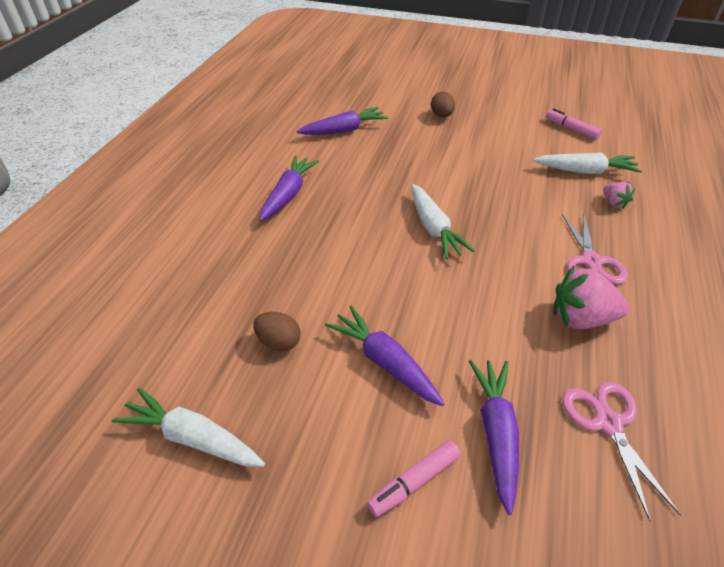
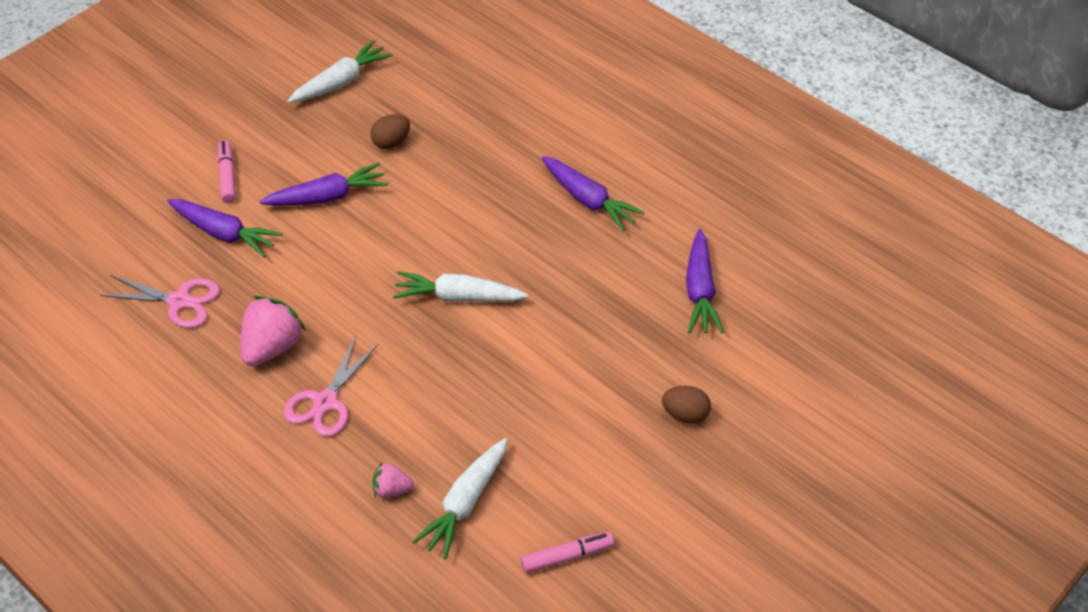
camera: 115 degrees right, 5 degrees up
(591, 261) = (325, 402): pink scissors -> pink scissors turned 90 degrees counterclockwise

